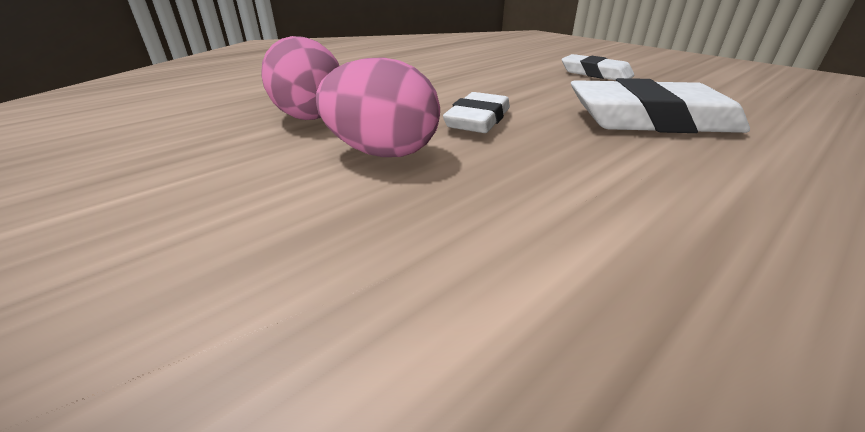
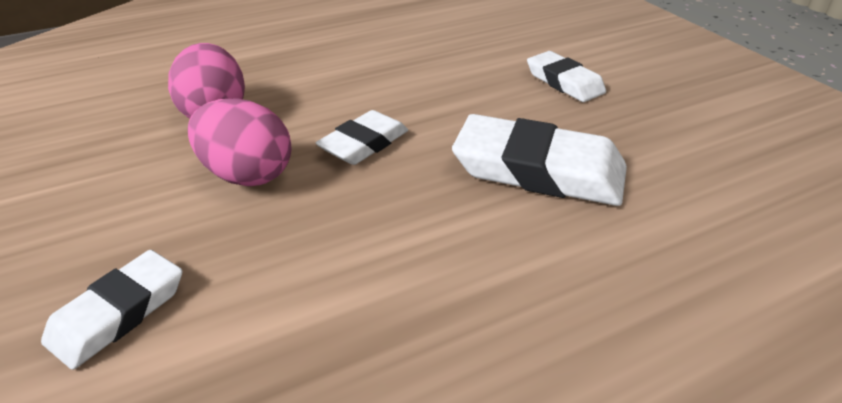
camera: 15 degrees right, 5 degrees up
(321, 311) = (118, 313): none -> white eraser

